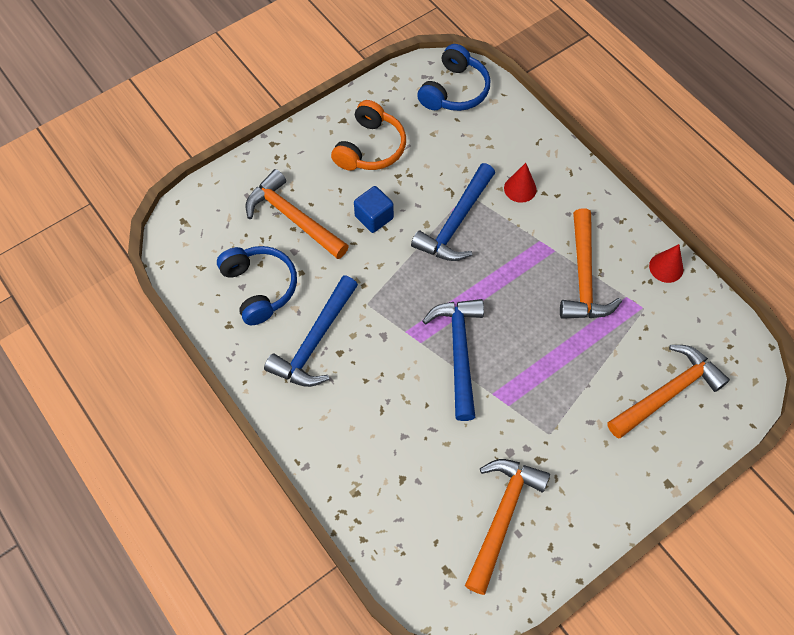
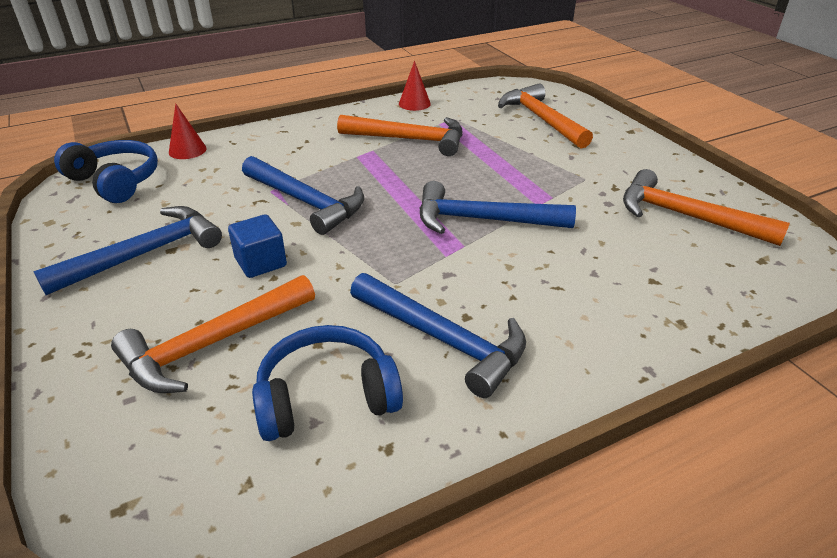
camera: 80 degrees left, 25 degrees down
(370, 148) = (144, 254): orange headphones -> blue hammer
(520, 188) = (285, 158): red cone -> red cone (187, 150)

